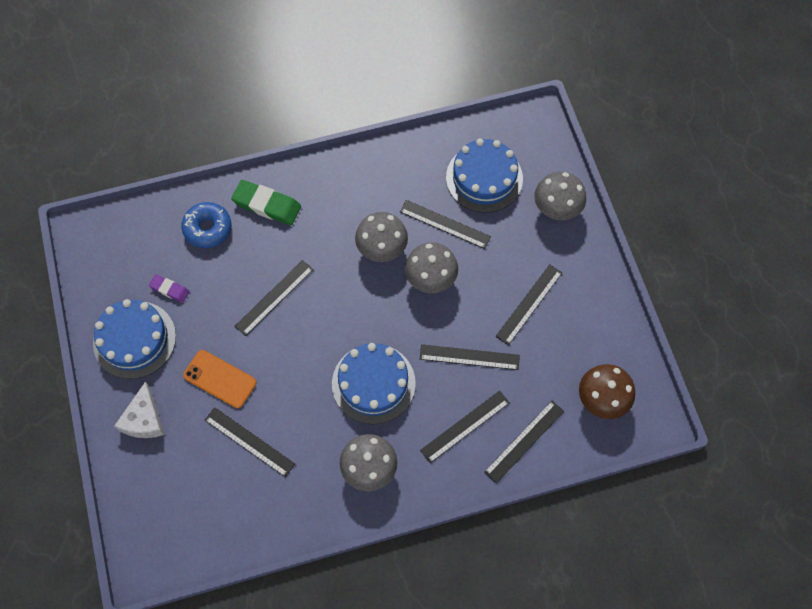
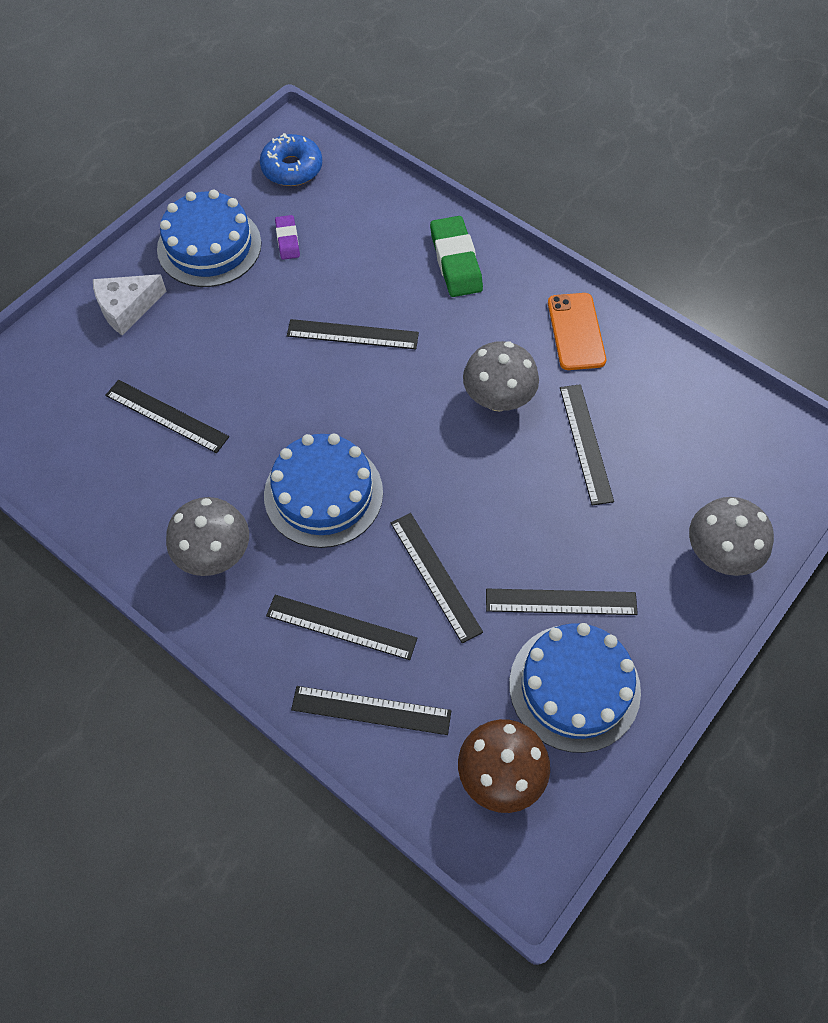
camera: 55 degrees right, 5 degrees down
(208, 228) = (383, 228): blue donut -> blue donut (292, 168)
(220, 379) = (219, 344): orange phone -> orange phone (576, 332)
(249, 441) = (167, 416): black ruler -> black ruler turned 60 degrees counterclockwise
(431, 279) = (502, 472): grey mushroom -> none
(484, 178) = (684, 447): blue cake -> blue cake (574, 687)

